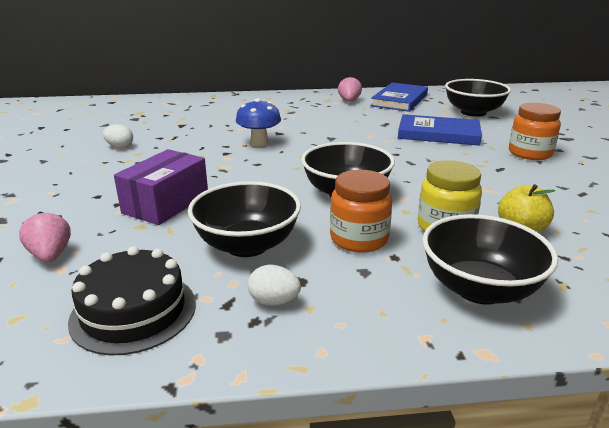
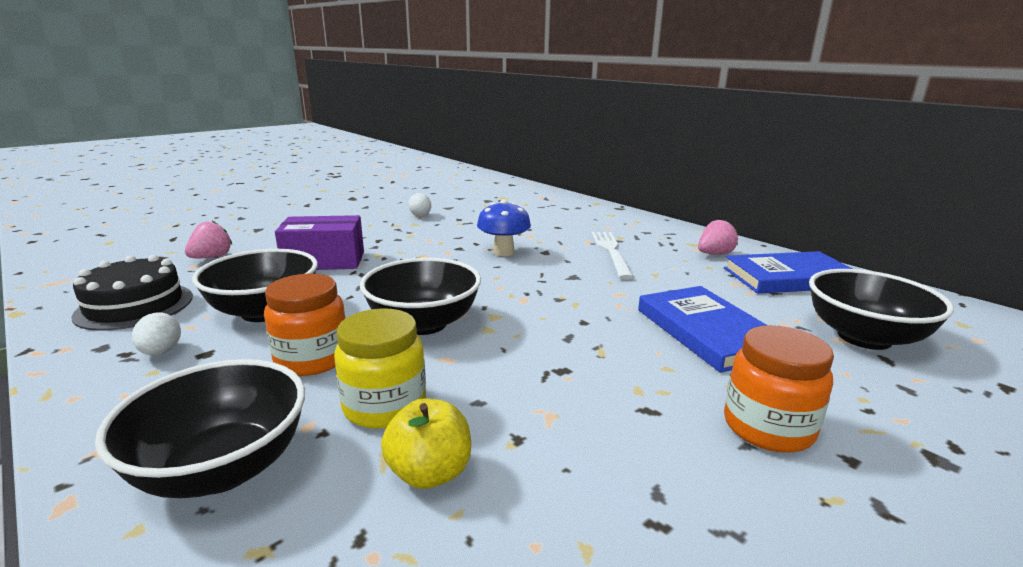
camera: 55 degrees right, 5 degrees down
(308, 119) = (611, 252): none -> white fork

